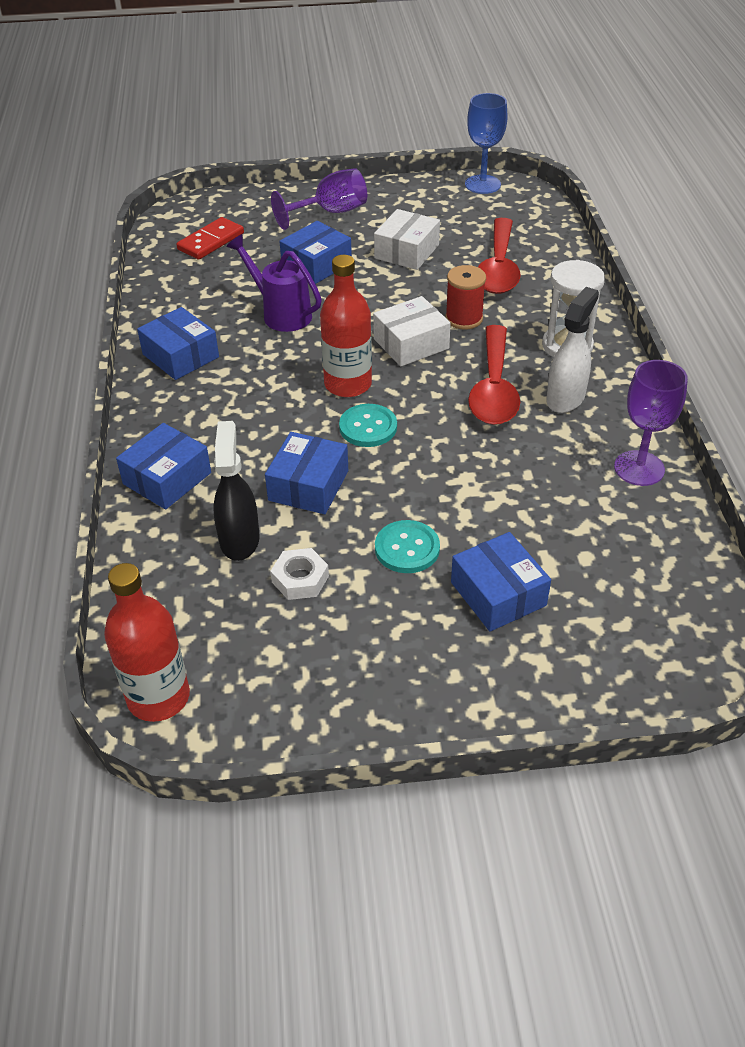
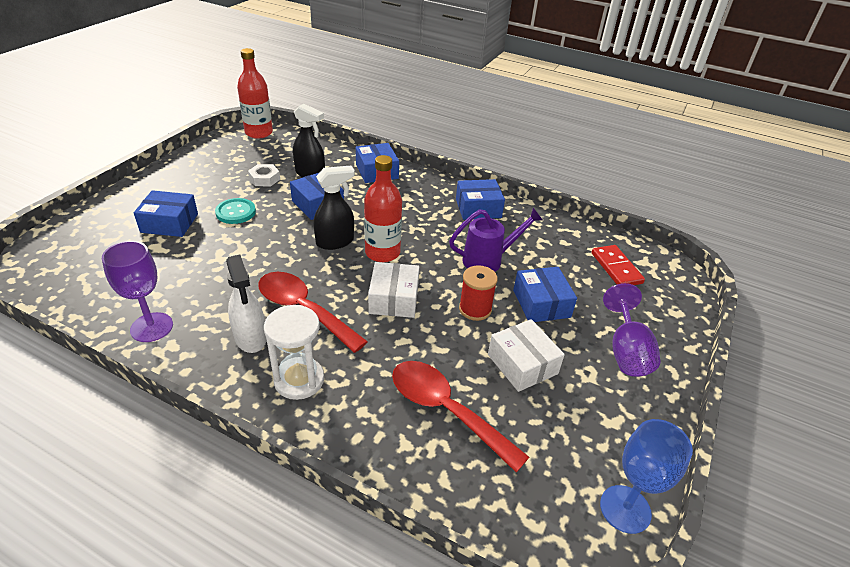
camera: 120 degrees right, 5 degrees down
(368, 427) = (335, 242): turquoise button -> black spray bottle
(464, 318) = (395, 342): red spool -> red spool (475, 309)

